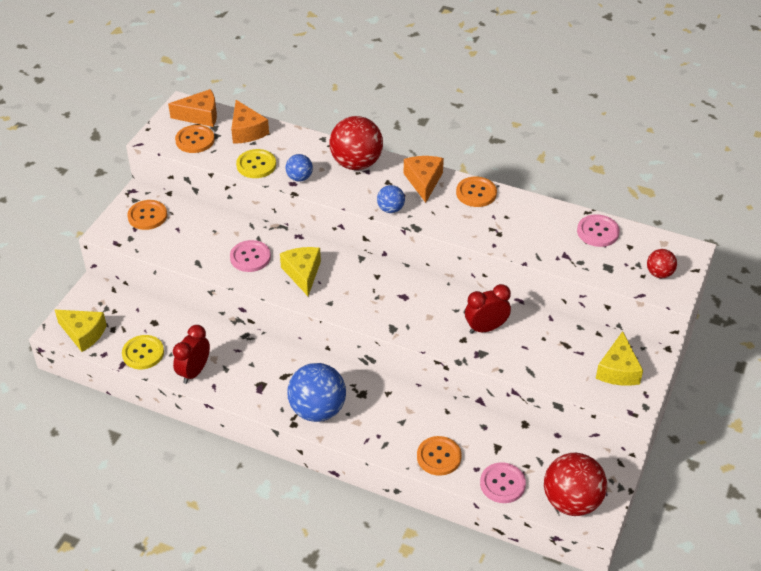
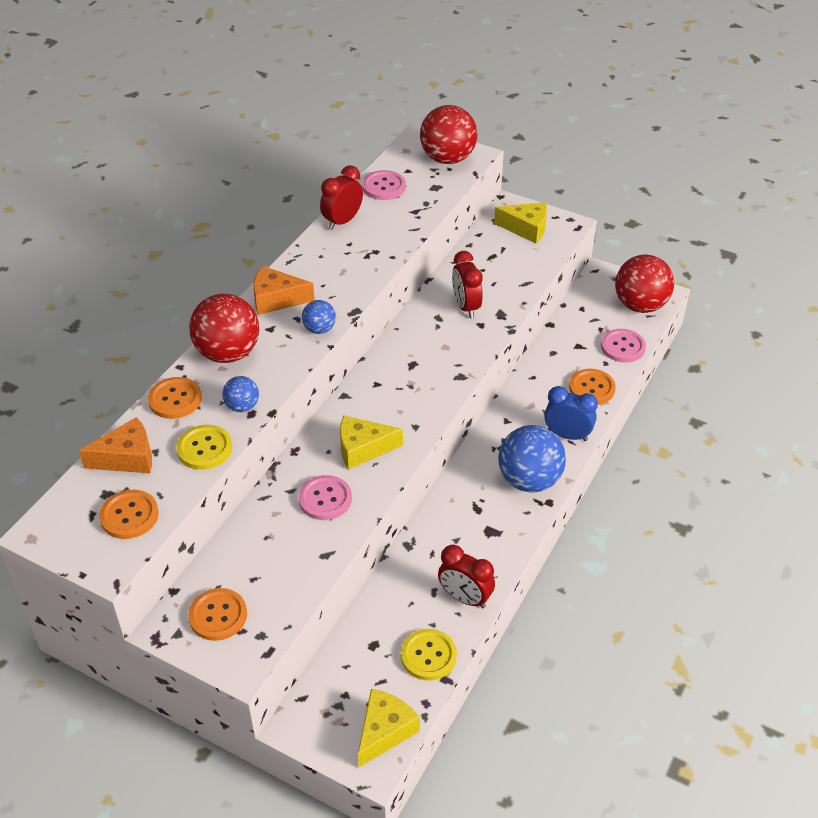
camera: 85 degrees left, 0 degrees up
(200, 116) = (73, 510): orange cheese -> none
(374, 437) = (567, 435): none -> blue clock
(476, 193) = (306, 261): orange button -> orange button (175, 399)
(537, 209) = (342, 221): none -> red clock
(659, 273) = (447, 159): red ball -> red ball, size x1.98

